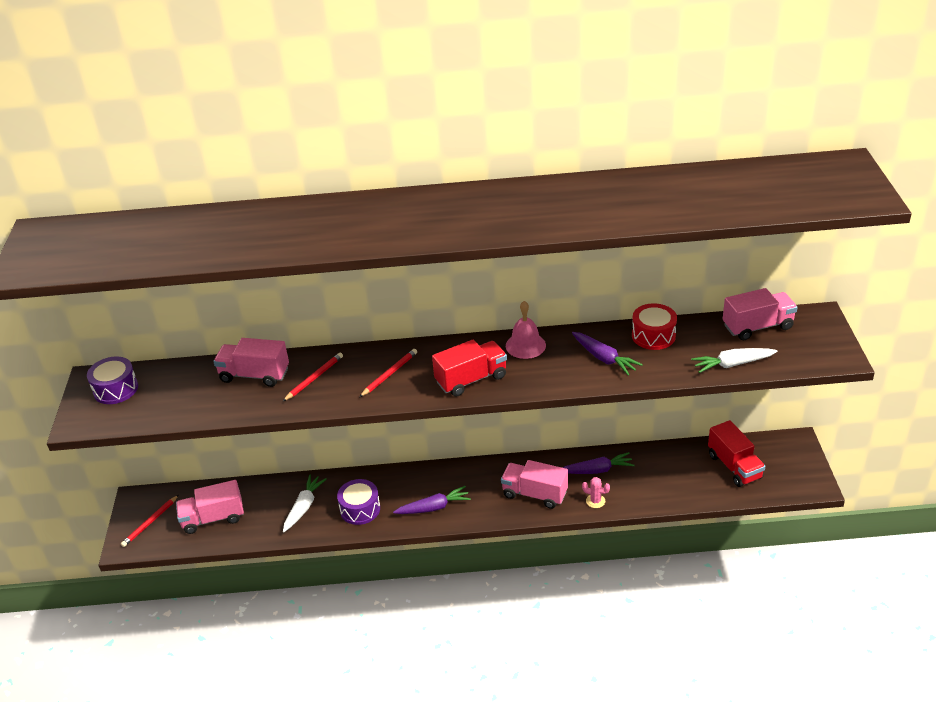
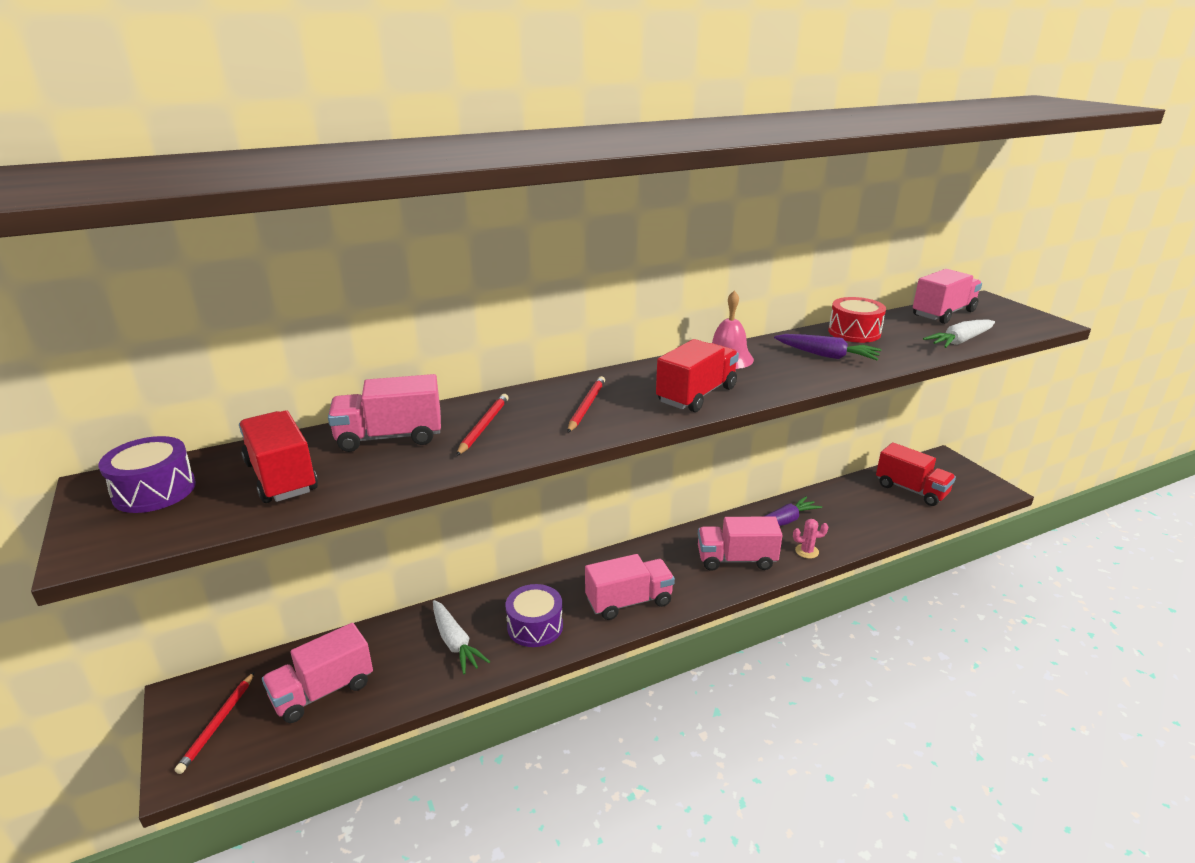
camera: 25 degrees left, 10 degrees down
(182, 394) = (281, 477): none -> red truck
(304, 507) = (455, 643): white carrot -> white carrot turned 150 degrees clockwise
(433, 507) = (629, 601): purple carrot -> pink truck

